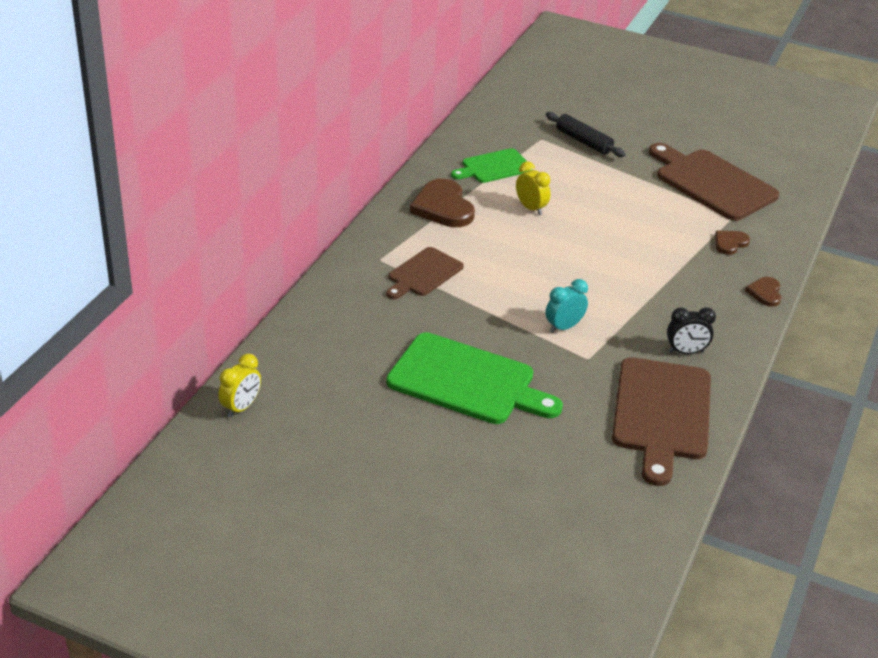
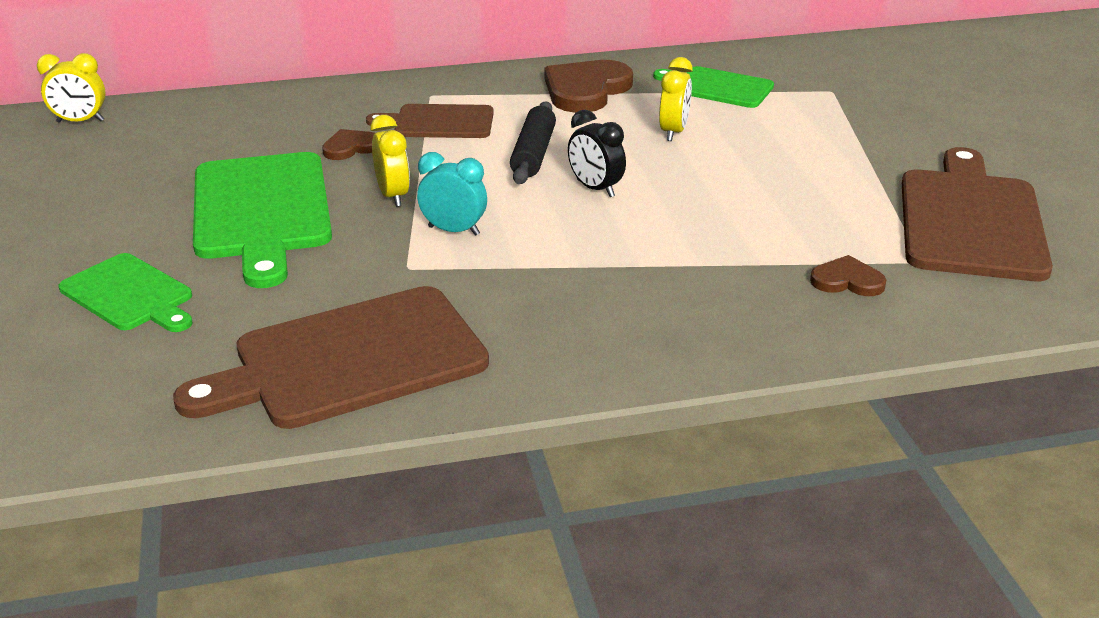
camera: 55 degrees right, 5 degrees down
(500, 329) = (393, 196): none -> yellow clock
(519, 463) = (130, 295): none -> green cutting board
(583, 141) = (881, 113): black rolling pin -> black rolling pin (533, 154)
(686, 352) = (522, 332): black clock -> black clock (595, 189)
(765, 293) = (772, 349): brown heart -> brown heart (351, 147)

